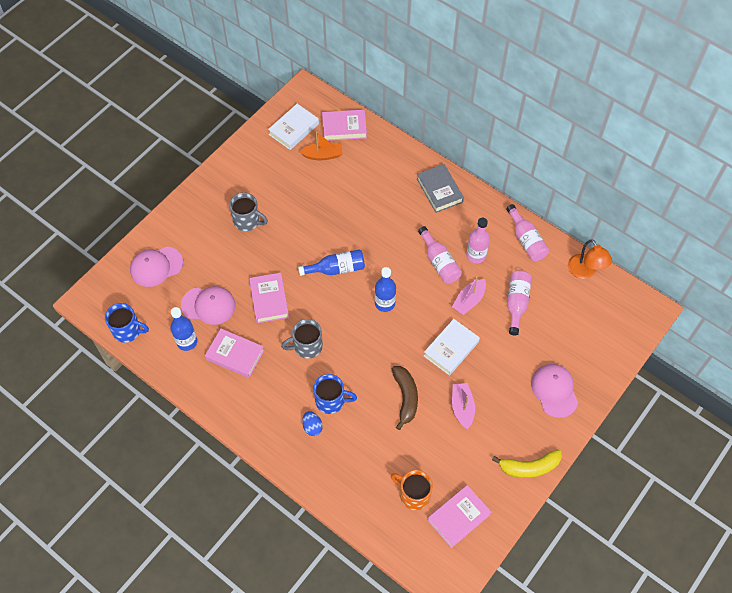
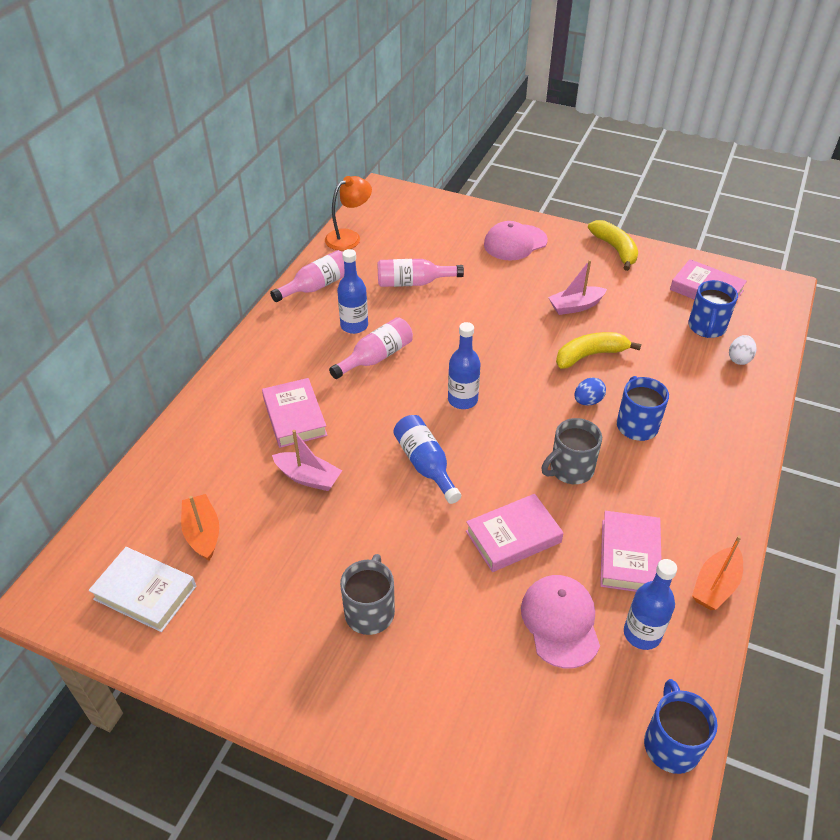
camera: 105 degrees left, 15 degrees down
(156, 266) = (518, 741): pink cap -> none
(200, 392) = (715, 585): none -> orange boat
(307, 346) = (570, 470): grey mug -> grey mug turned 90 degrees clockwise
(312, 427) = (684, 436): blue egg -> blue egg (588, 401)
(344, 127) = (137, 516): pink book -> pink book (295, 417)
(373, 502) = (739, 359): none -> white egg
(405, 397) = (590, 355): brown banana -> yellow banana
(413, 495) = (706, 328): orange mug -> blue mug
(439, 190) = (252, 377): grey book -> none
(451, 349) = (502, 327): white book -> none
(469, 300) = (425, 322): pink boat -> pink boat (308, 478)
(476, 255) = (354, 326): pink bottle -> blue bottle

